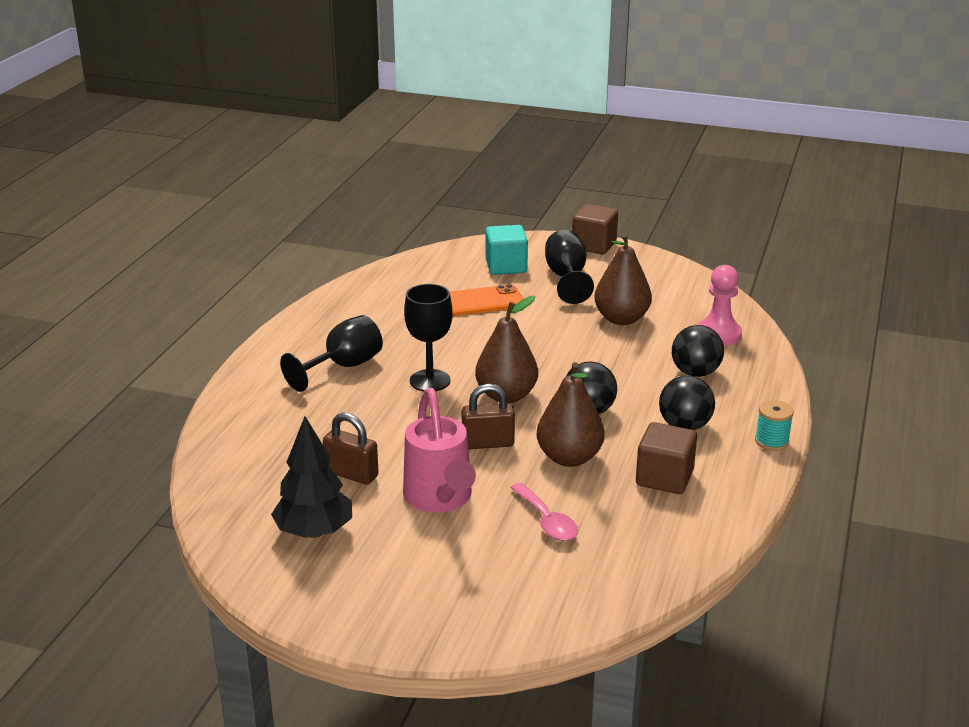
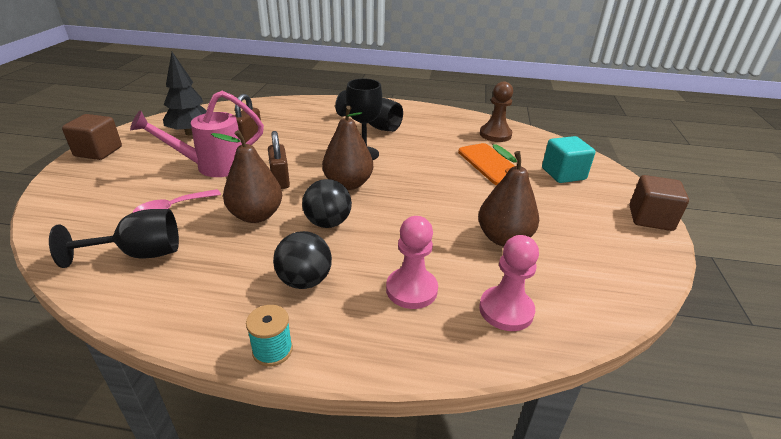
camera: 80 degrees right, 5 degrees up
(398, 287) = (495, 134): none -> brown pawn
(567, 278) = (566, 205): black goblet -> black goblet (139, 254)
(664, 478) = (216, 267): brown cube -> brown cube (98, 151)
(695, 373) = (411, 290): black ball -> pink pawn

